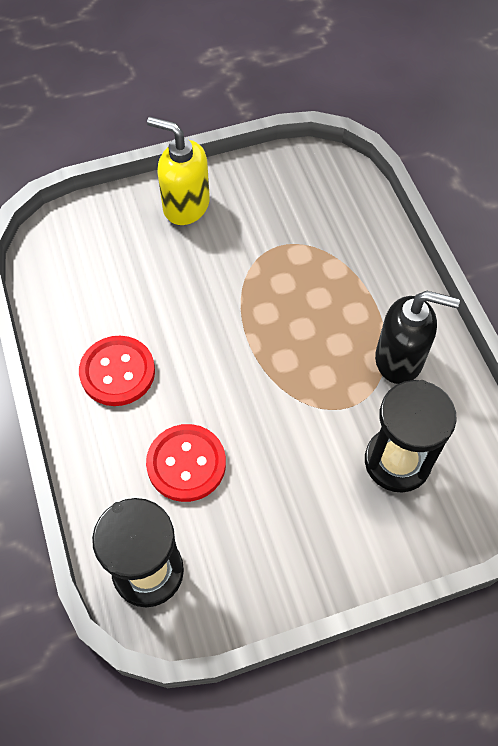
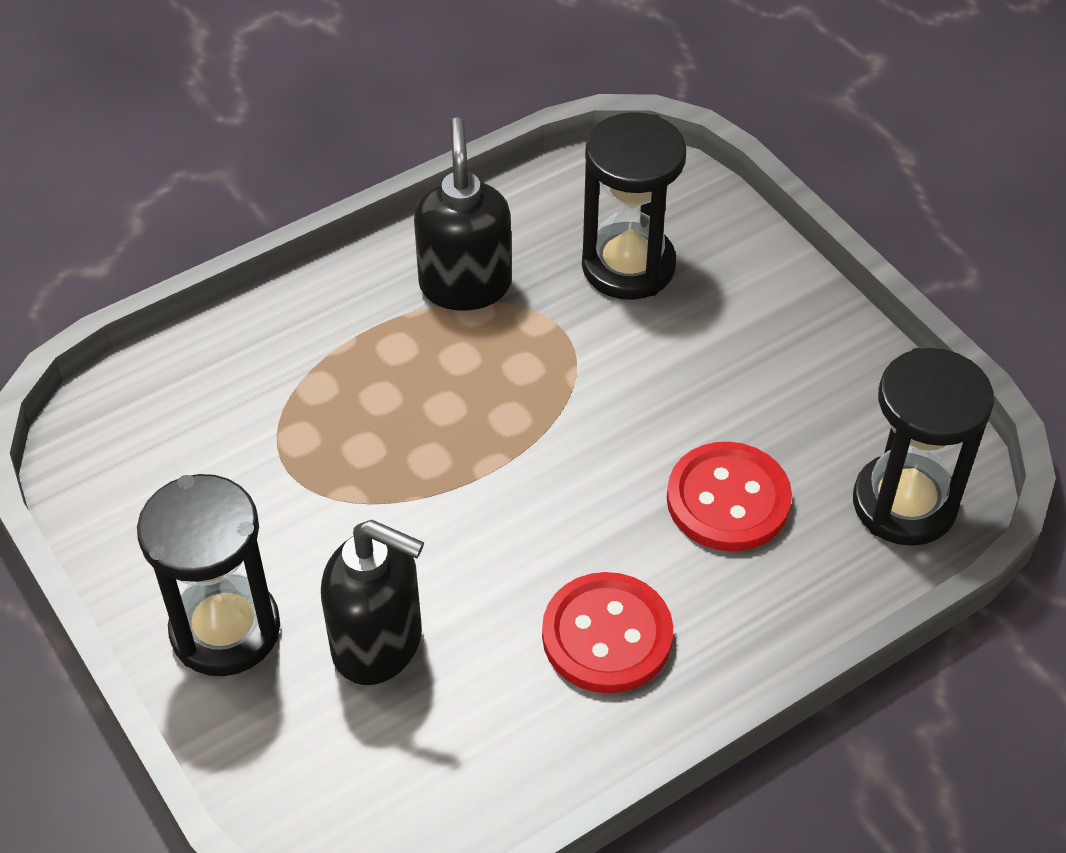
camera: 105 degrees left, 10 degrees down
(153, 267) = (378, 643): none -> black soap dispenser
(185, 206) = (225, 629): yellow soap dispenser -> black hourglass

